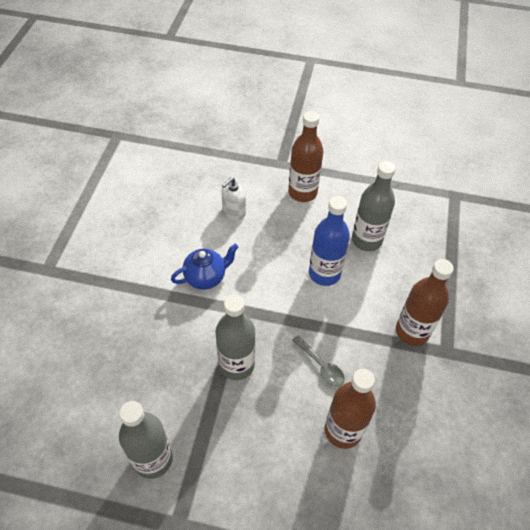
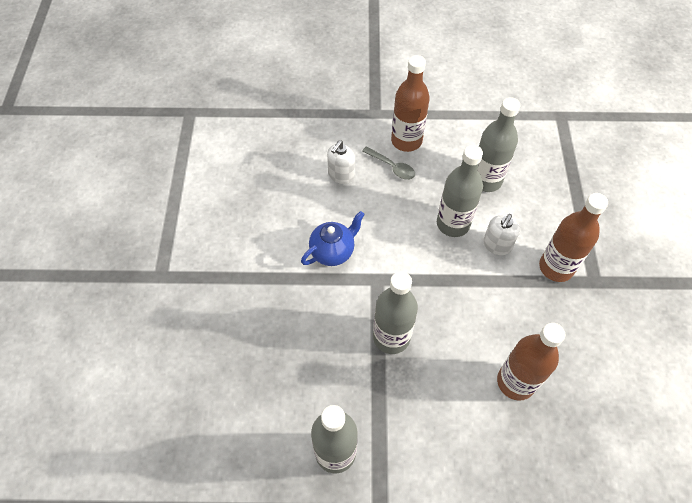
camera: 10 degrees left, 5 degrees up
(321, 365) = (476, 320): grey spoon -> grey spoon (392, 167)
(324, 273) = (453, 224): blue bottle -> grey bottle
(360, 300) = (497, 245): none -> white soap dispenser

